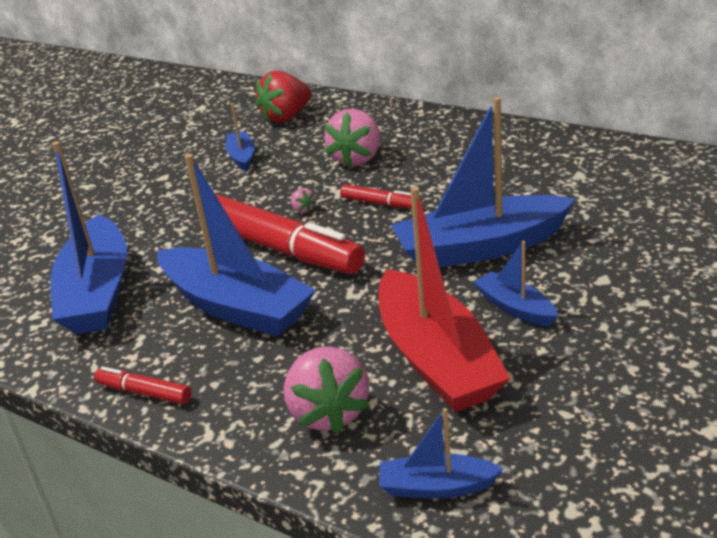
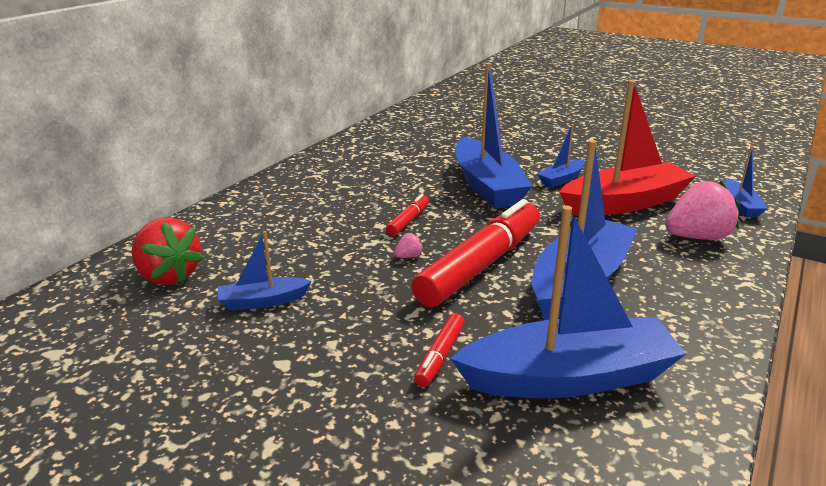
camera: 95 degrees left, 5 degrees down
(144, 392) = (719, 319): red marker -> red marker (440, 356)
(357, 159) = (312, 231): pink strawberry -> none

